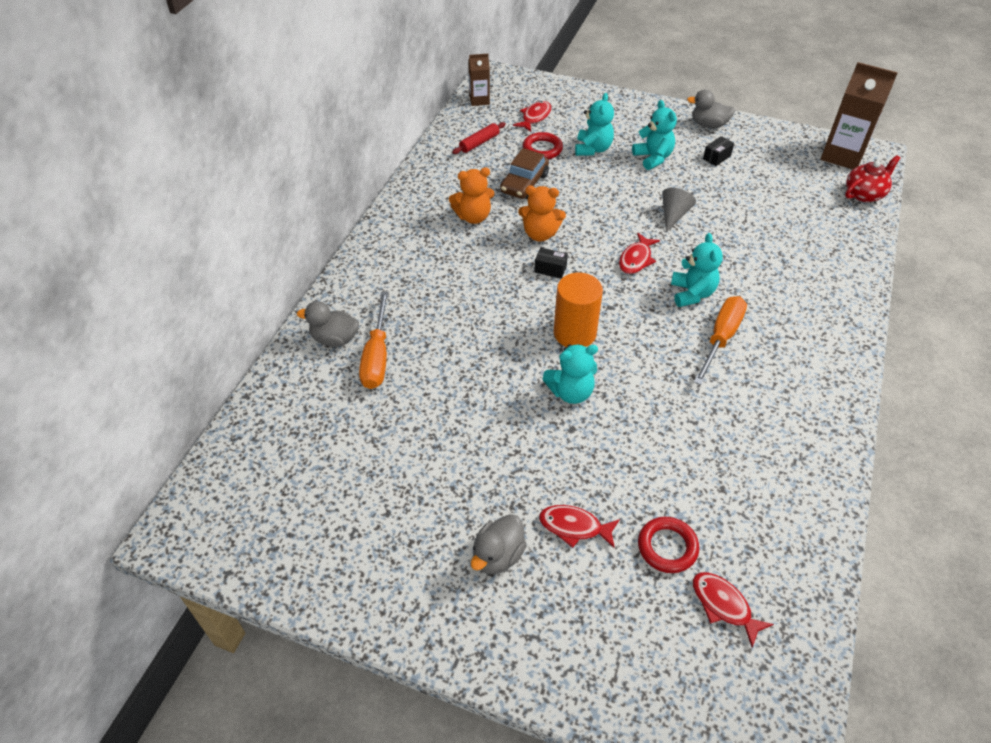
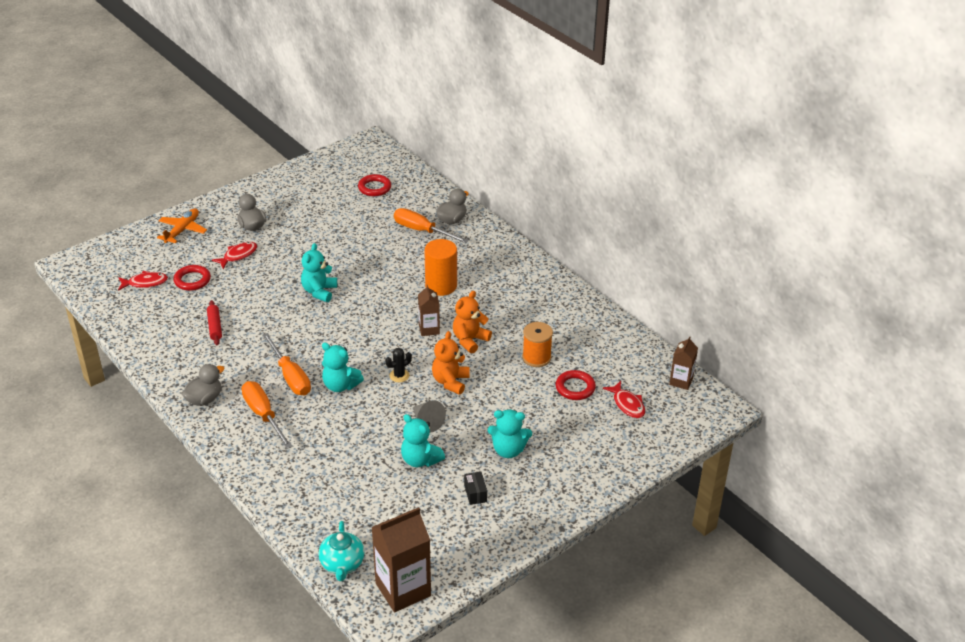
camera: 120 degrees right, 10 degrees down
(305, 457) = (374, 188): none -> red ring
(473, 217) = (518, 315): orange teddy bear -> orange teddy bear (450, 382)
(479, 143) = (612, 355): red rolling pin -> red rolling pin (214, 326)
(524, 183) = (536, 357): brown car -> orange spool
(550, 269) = (429, 329): black box -> brown carton
(574, 333) = (361, 314): orange cylinder -> orange cylinder (441, 286)
(576, 650) = (182, 230): none -> orange plane
(593, 149) = (551, 418): turquoise teddy bear -> turquoise teddy bear (420, 460)
(636, 259) = (399, 375): red fish -> black cactus
(708, 125) = (527, 518): grey duck -> grey duck (204, 399)
(789, 329) = (263, 415): none -> orange screwdriver
(864, 194) = (342, 564): red teapot -> turquoise teapot

